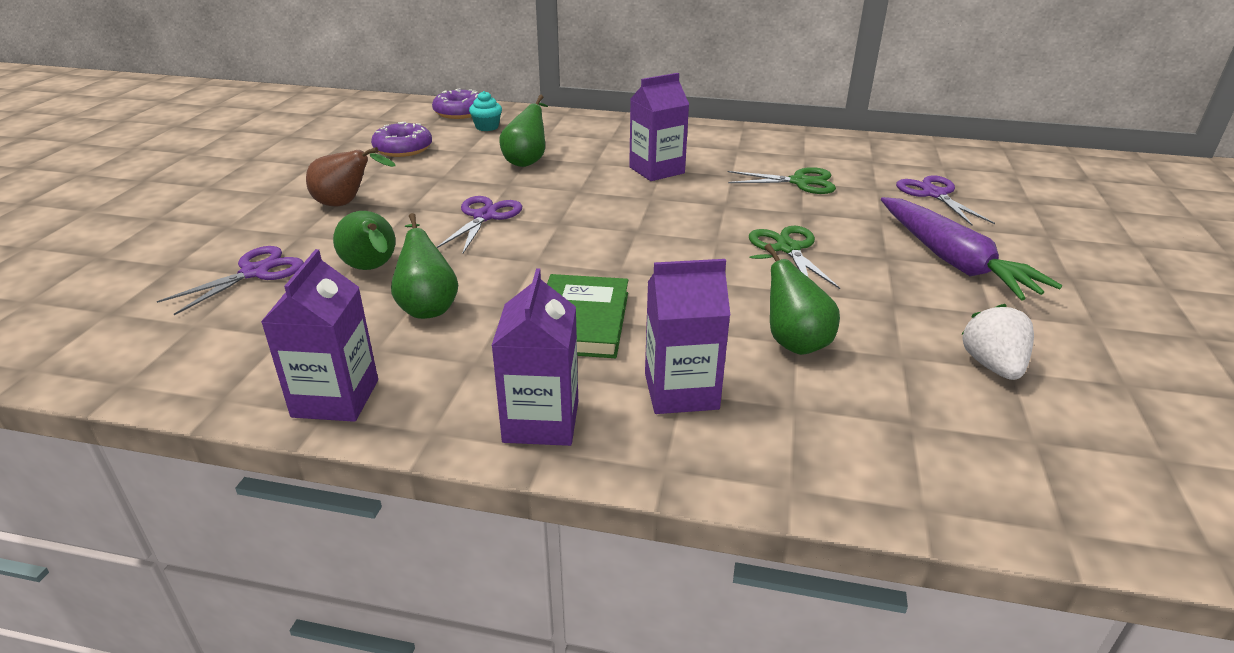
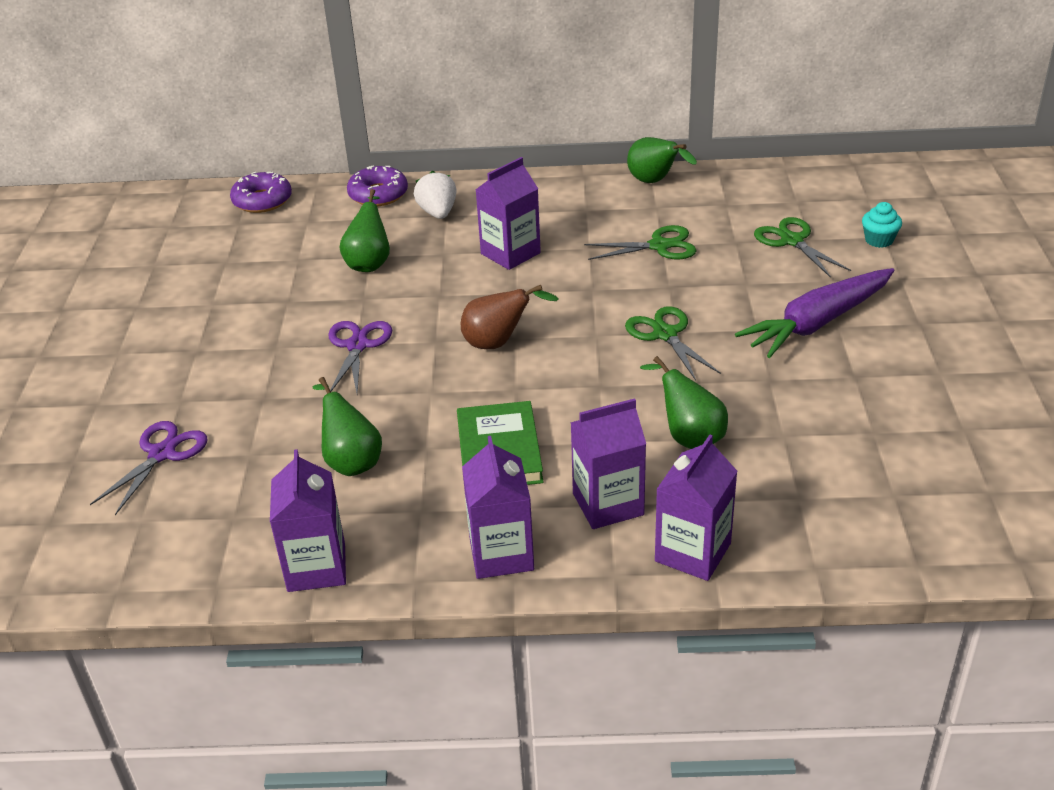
camera: 10 degrees left, 5 degrees up
(346, 204) = (205, 354): brown pear -> brown pear (498, 343)
(372, 269) = (276, 429): green pear -> green pear (654, 182)
(403, 148) = (225, 266): purple donut -> purple donut (378, 194)
(487, 127) = (304, 219): turquoise cupcake -> turquoise cupcake (879, 240)
(768, 461) = (693, 552): none -> purple carton
(934, 194) = (792, 241): purple scissors -> green scissors
(953, 261) = (817, 323): purple carrot -> purple carrot turned 90 degrees clockwise
(992, 365) = (858, 431): white strawberry -> white strawberry (438, 213)

